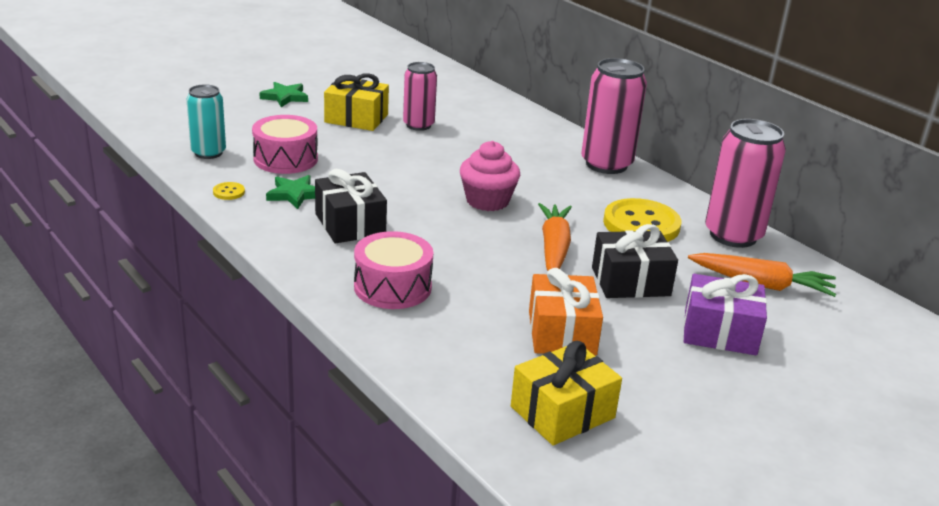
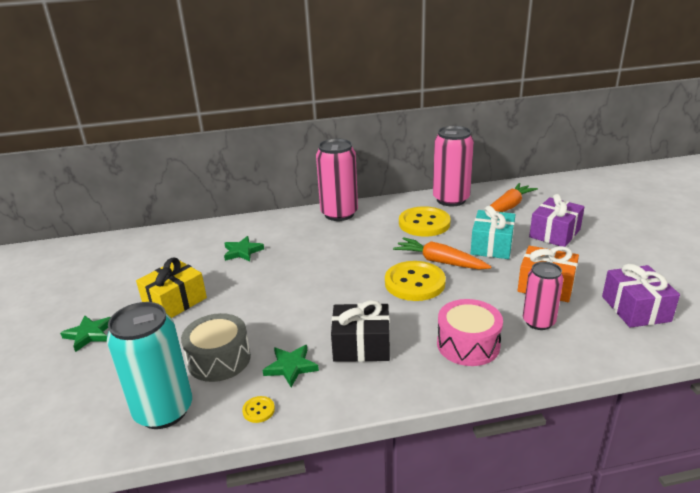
camera: 60 degrees left, 0 degrees up
(208, 153) = (163, 411): turquoise can -> turquoise can, size x1.59
(285, 159) = (219, 359): pink drum -> grey drum
(418, 125) = (216, 273): pink can -> pink can (538, 322)
(469, 128) = (242, 251): none -> green star
(487, 201) = (361, 271): pink cupcake -> none
(491, 237) = (414, 283): none -> yellow button
(562, 412) = (635, 309): yellow gift -> purple gift
(630, 282) = (492, 246): black gift -> turquoise gift

